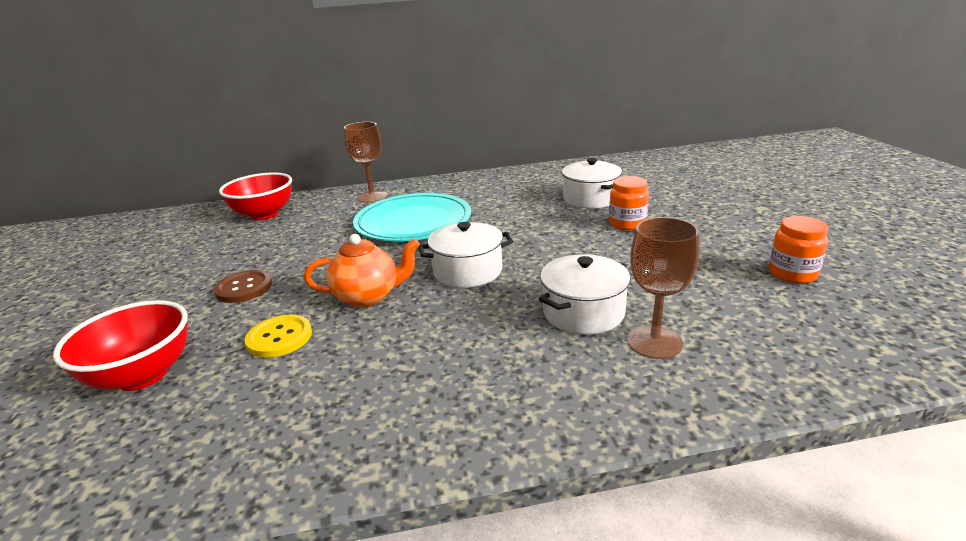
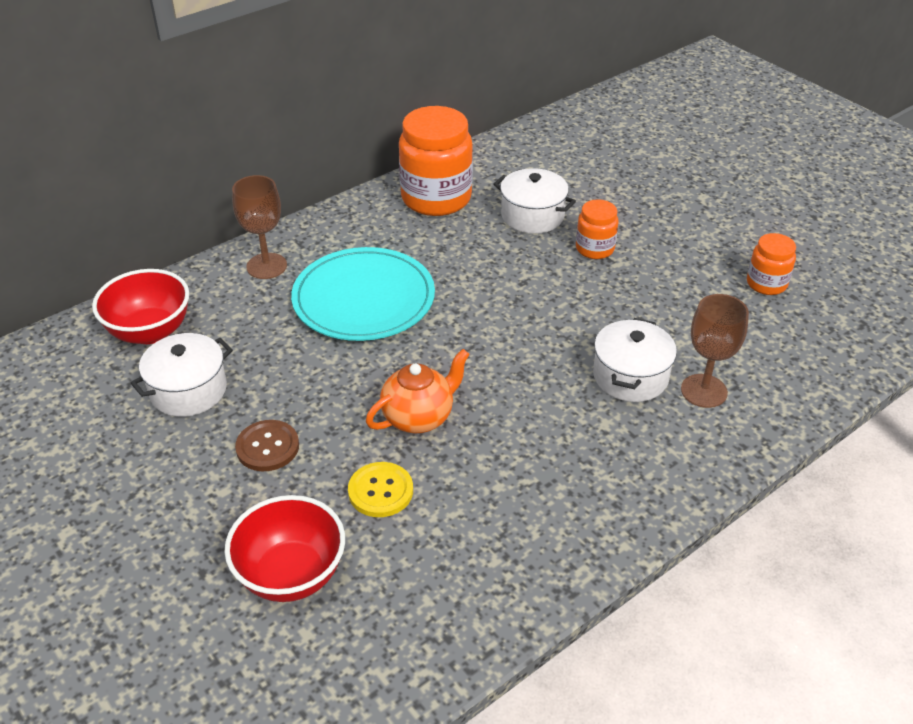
camera: 30 degrees left, 15 degrees up
(468, 271) = (489, 356): white pot -> white pot (188, 390)
(524, 181) = (436, 198): none -> orange jar

